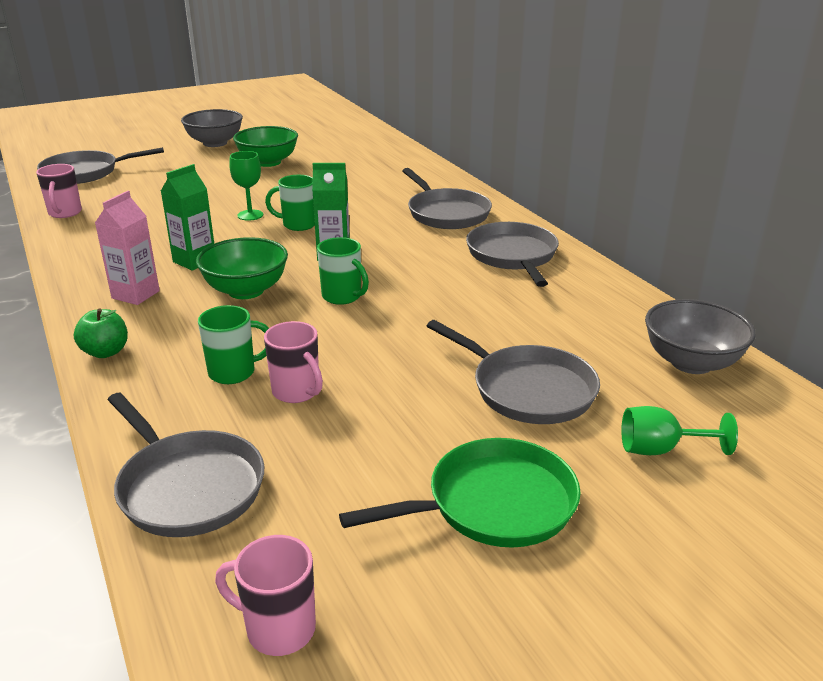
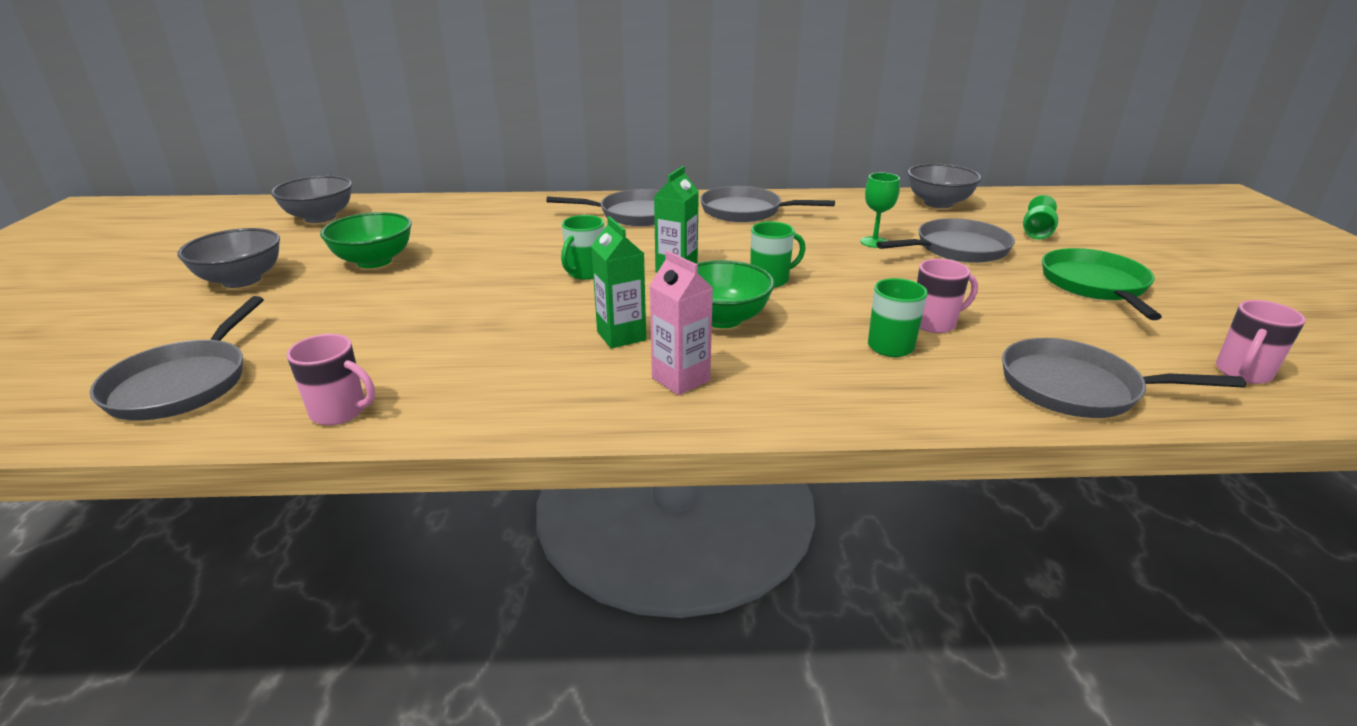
camera: 65 degrees left, 0 degrees up
(105, 352) = (814, 409): green apple -> none
(188, 487) = (1076, 388): grey pan -> grey pan turned 150 degrees counterclockwise
(250, 215) = (527, 291): green goblet -> green goblet (874, 242)
(329, 128) = (320, 217): none -> grey bowl

